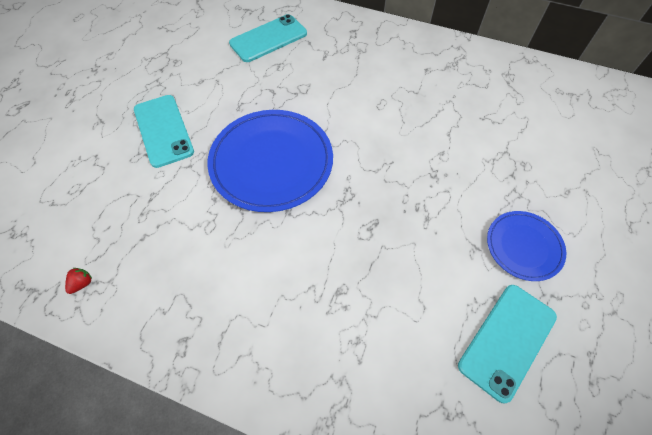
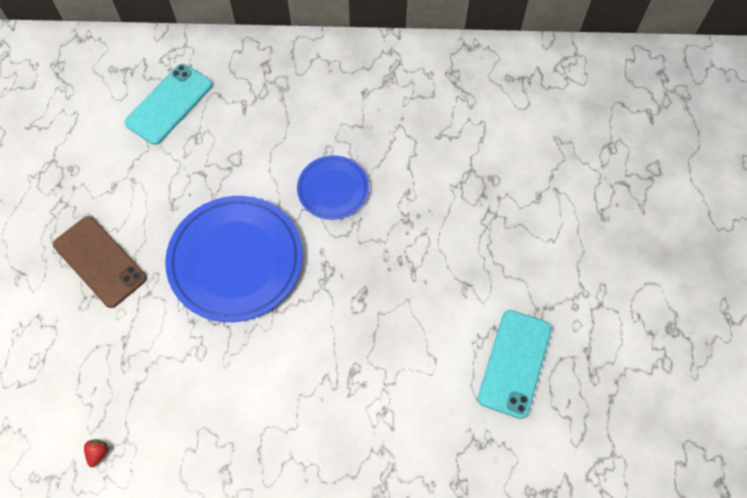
camera: 20 degrees left, 5 degrees up
(163, 130) = (100, 261): turquoise phone -> brown phone
(523, 247) = (510, 268): blue plate -> blue plate (333, 189)

